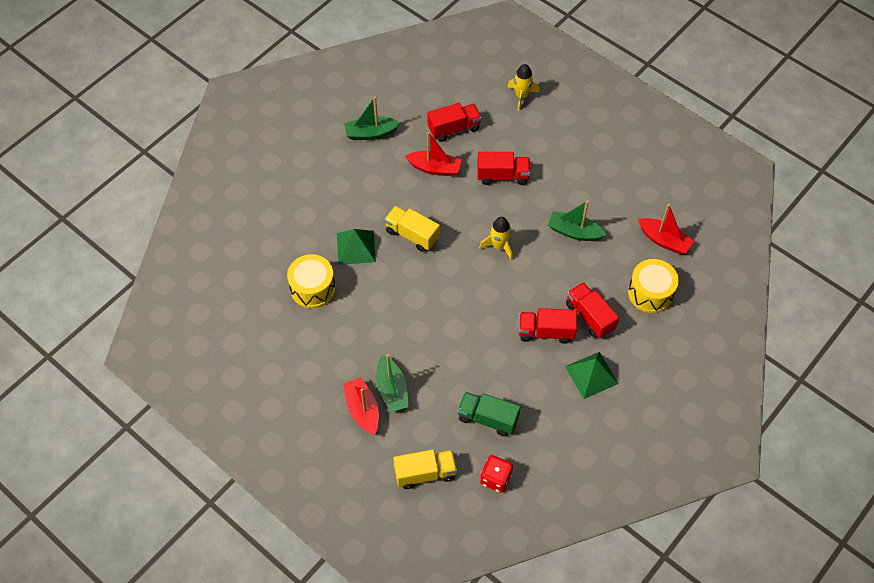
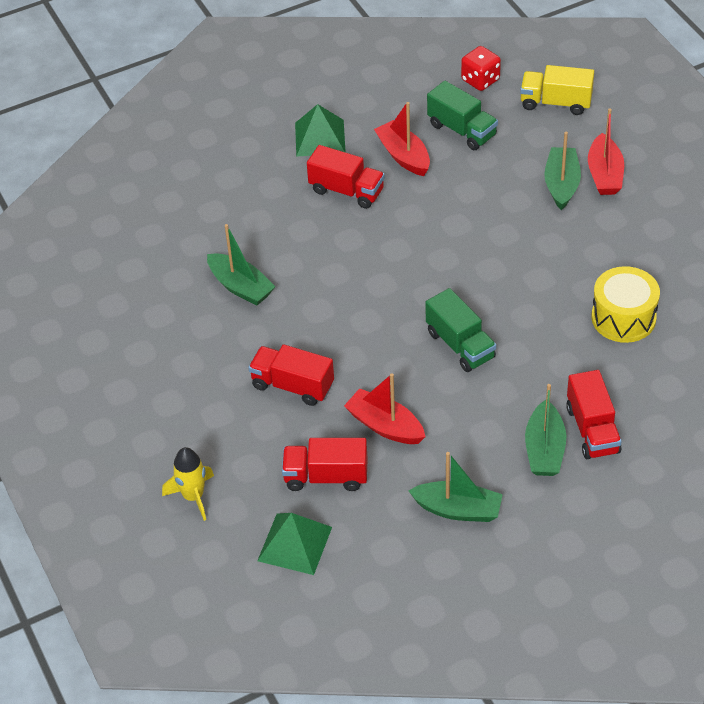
camera: 155 degrees left, 10 degrees down
(334, 183) = (544, 449): none -> green boat
(356, 247) = (545, 351): green pyramid -> green pyramid (295, 544)
(412, 235) = (460, 345): yellow truck -> green truck
(499, 246) = (349, 298): yellow rocket -> none
(590, 317) = (284, 191): red truck -> red truck (592, 430)
(650, 293) = (194, 195): yellow drum -> none
(664, 240) = (134, 245): red boat -> red boat (403, 156)

